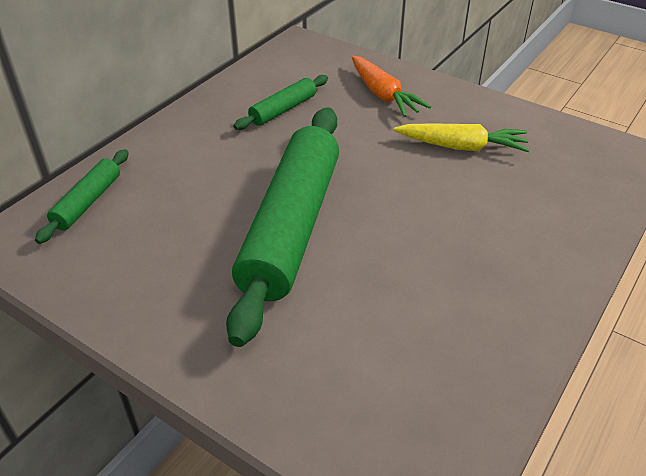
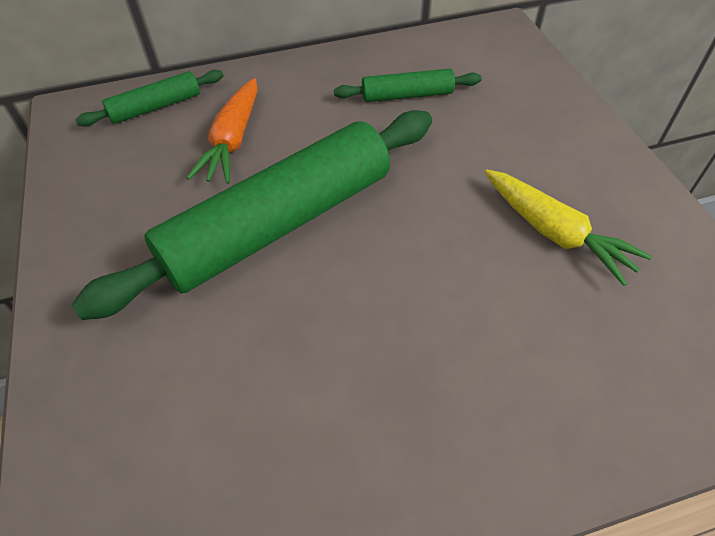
camera: 40 degrees right, 10 degrees up
(383, 95) = (529, 125): orange carrot -> orange carrot (233, 140)

